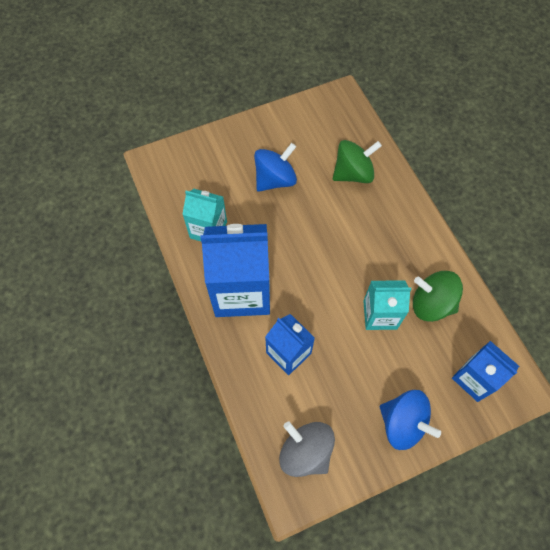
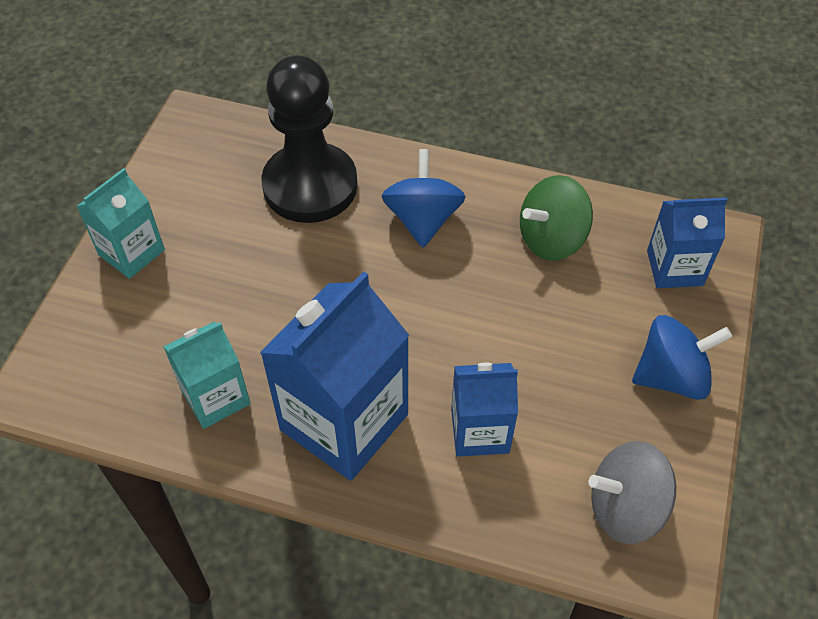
camera: 50 degrees left, 10 degrees down
(275, 179) = (227, 269): blue spinning top -> blue spinning top (423, 219)
(353, 173) = (310, 186): green spinning top -> black pawn
(380, 315) = (518, 297): turquoise carton -> turquoise carton (131, 252)

